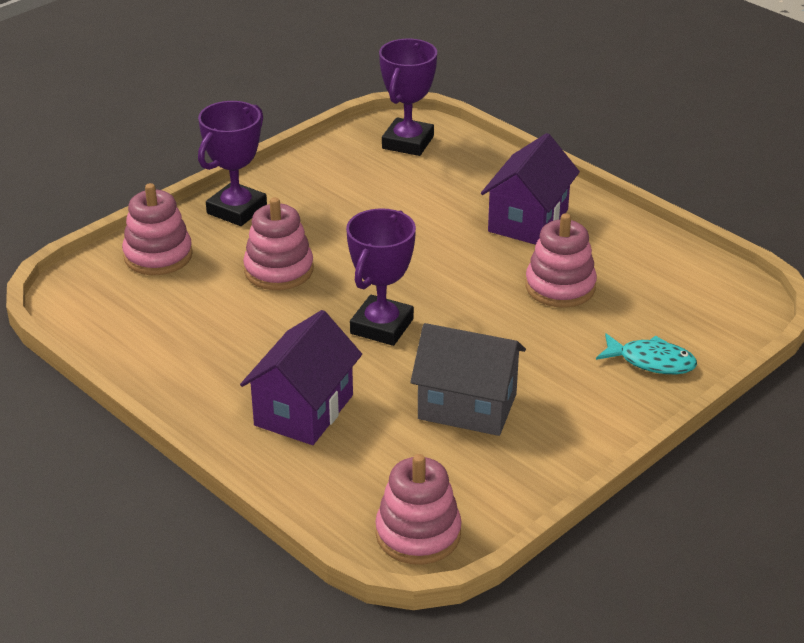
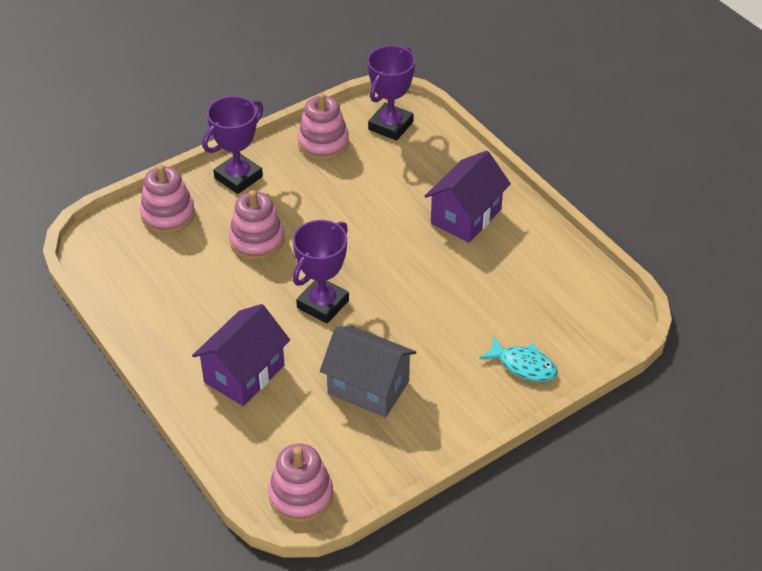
camera: 10 degrees right, 10 degrees up
(560, 287) = (472, 285): pink stacking toy -> pink stacking toy (323, 143)

